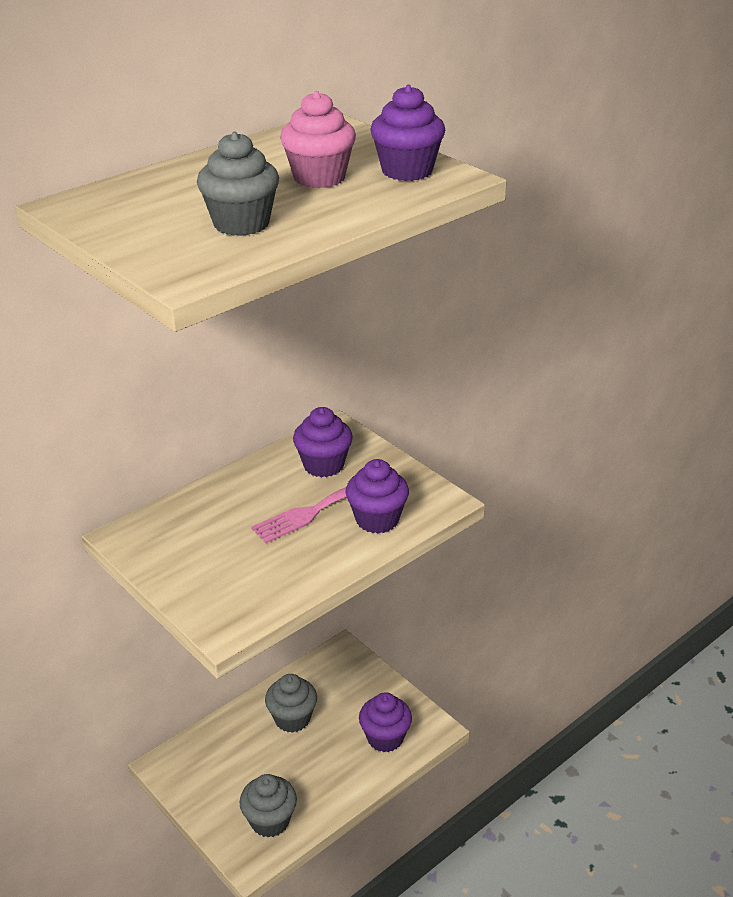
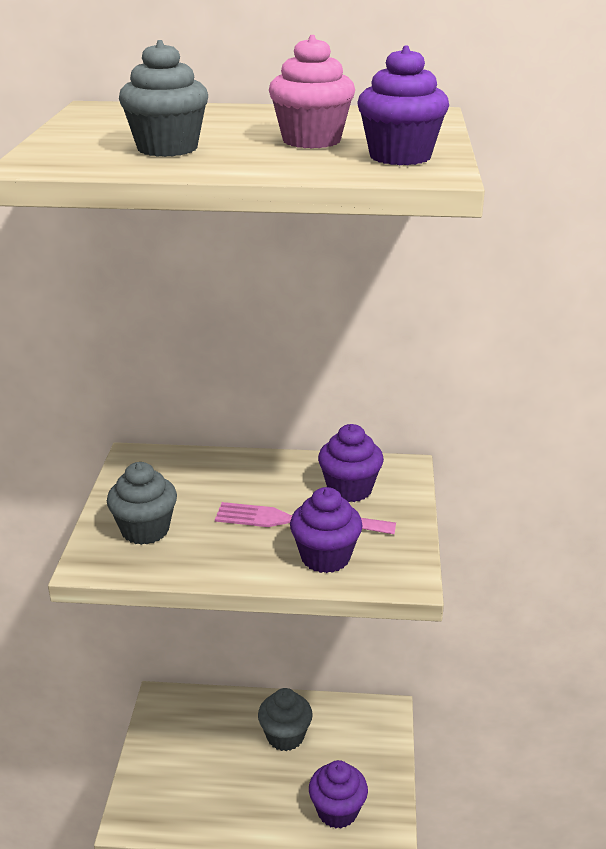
camera: 45 degrees right, 5 degrees down
(270, 821) = (177, 802): grey cupcake -> grey cupcake (145, 530)

